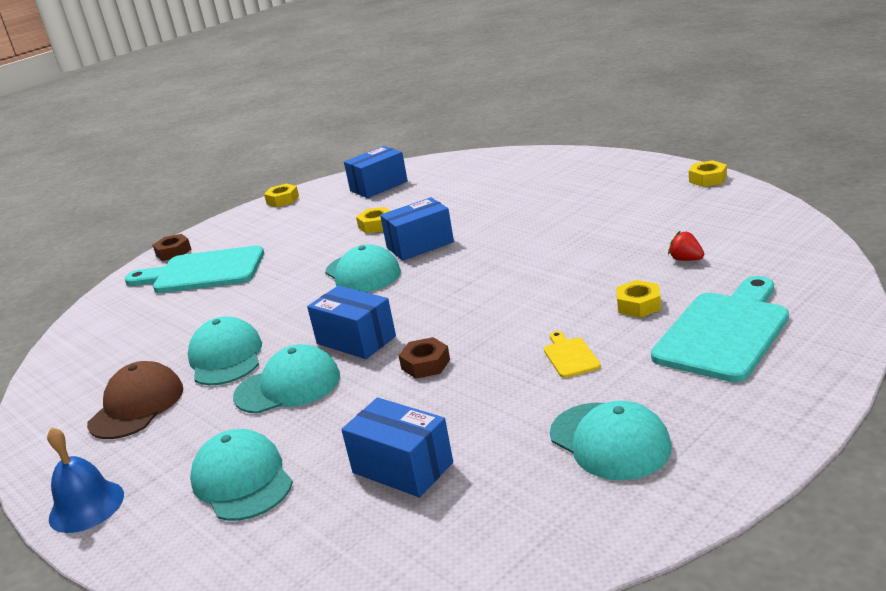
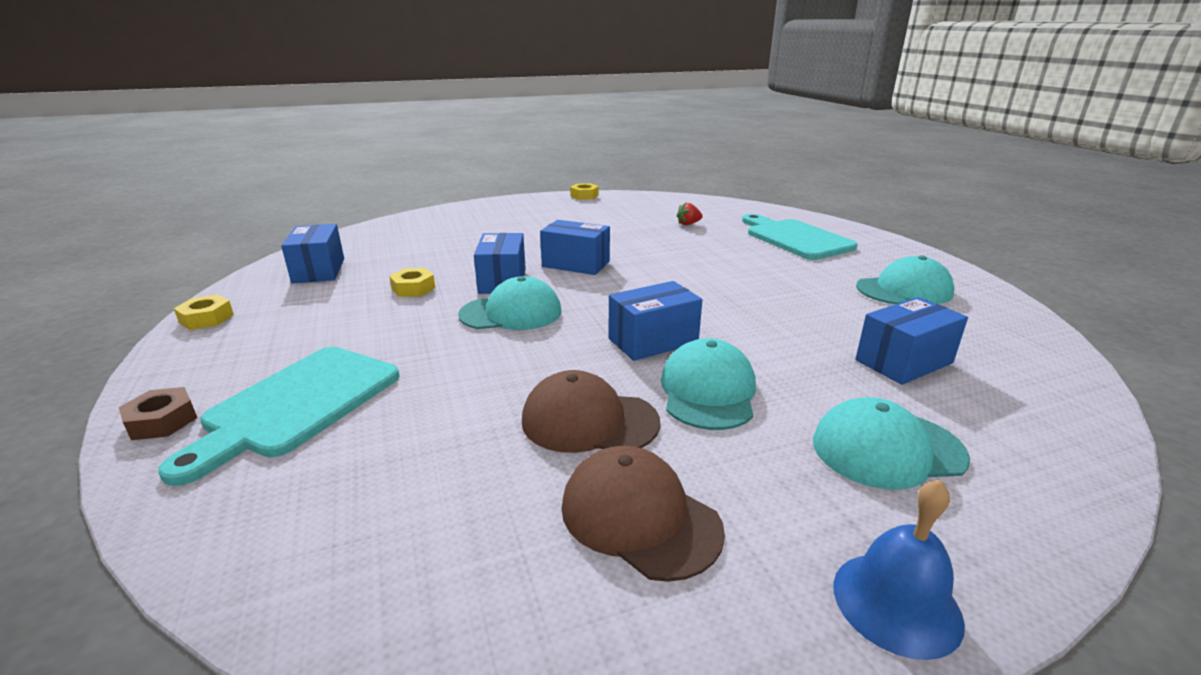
camera: 70 degrees left, 0 degrees up
(226, 357) = (589, 421): turquoise cap -> brown cap
(425, 364) = (738, 321): brown nut -> none
(488, 255) = (576, 264): none -> blue box
(570, 356) = (781, 276): yellow cutting board -> none
(638, 305) = (733, 246): yellow nut -> none

